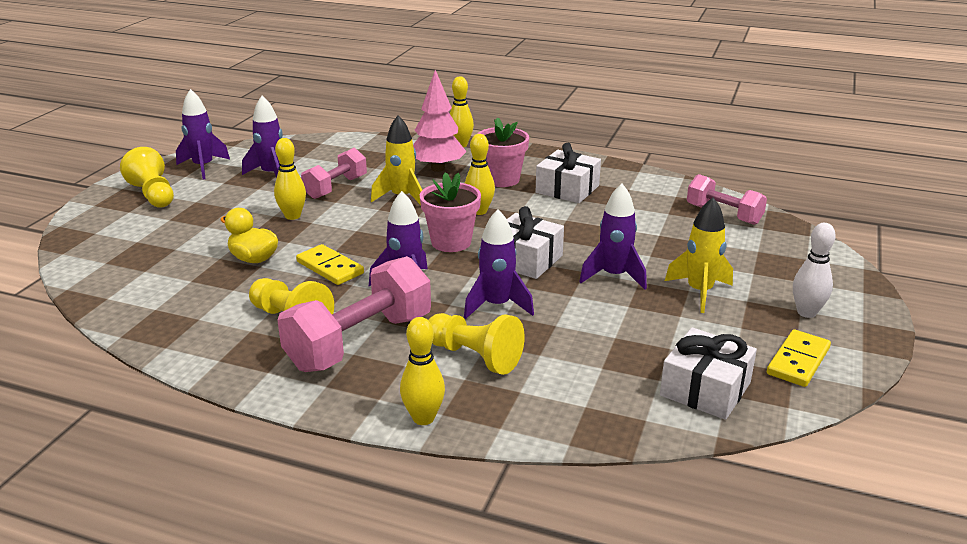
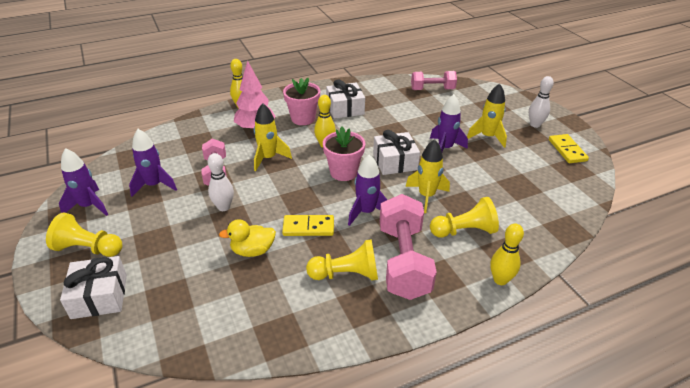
camera: 45 degrees left, 10 degrees up
(292, 216) = (224, 207): yellow bowling pin -> white bowling pin
(497, 306) = (426, 196): purple rocket -> yellow rocket
(705, 389) = (563, 185): white gift -> white gift (99, 296)

